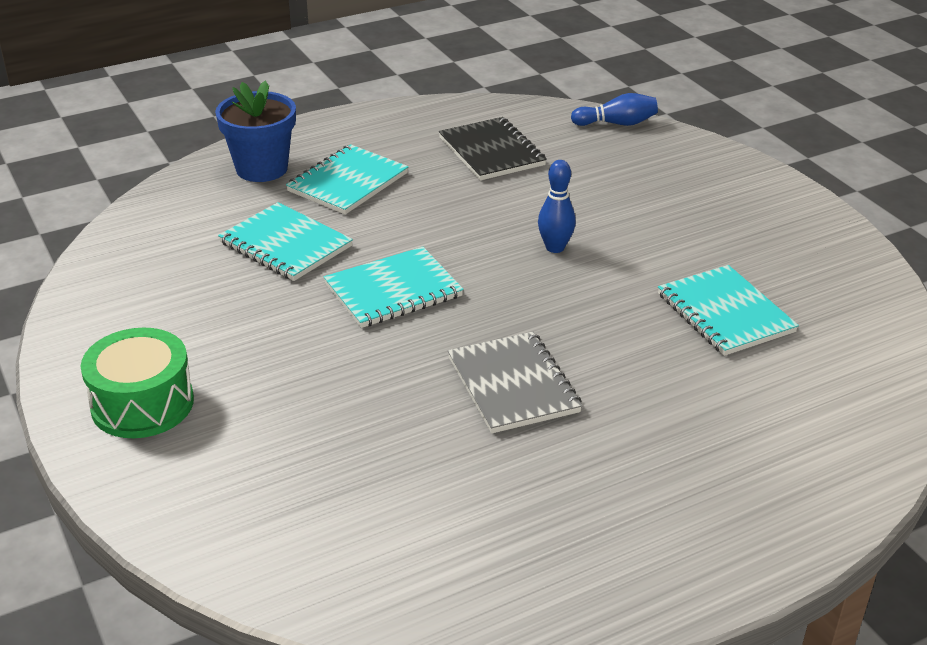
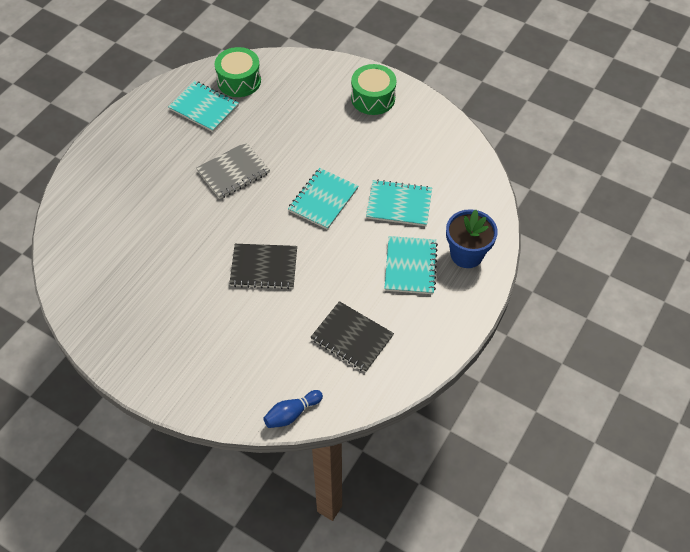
camera: 150 degrees right, 20 degrees up
(370, 559) = (239, 81): none -> green drum
(513, 385) = (233, 172): grey notebook -> grey notebook turned 75 degrees counterclockwise
(555, 247) = (264, 267): blue bowling pin -> black notebook
(725, 313) = (155, 260): turquoise notebook -> turquoise notebook (204, 107)

